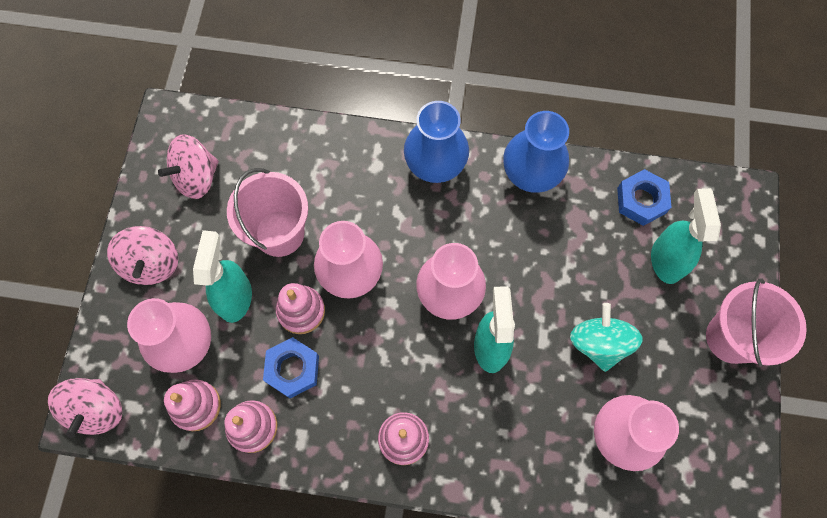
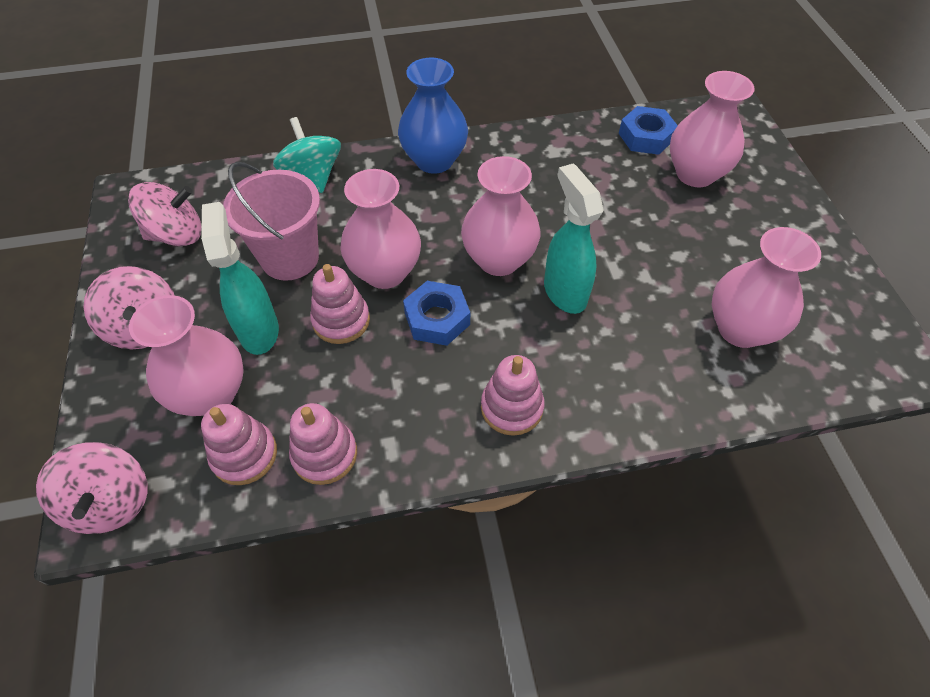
camera: 20 degrees left, 15 degrees down
(196, 177) = (177, 235): pink spinning top -> pink spinning top turned 135 degrees counterclockwise
(292, 369) = (352, 379): blue nut -> blue nut (437, 318)
(530, 174) = (532, 144): blue vase -> none
(599, 343) = (672, 256): turquoise spinning top -> turquoise spinning top (313, 176)
(666, 260) = (695, 174): turquoise spray bottle -> pink vase
(731, 338) = (793, 216): pink bucket -> none

